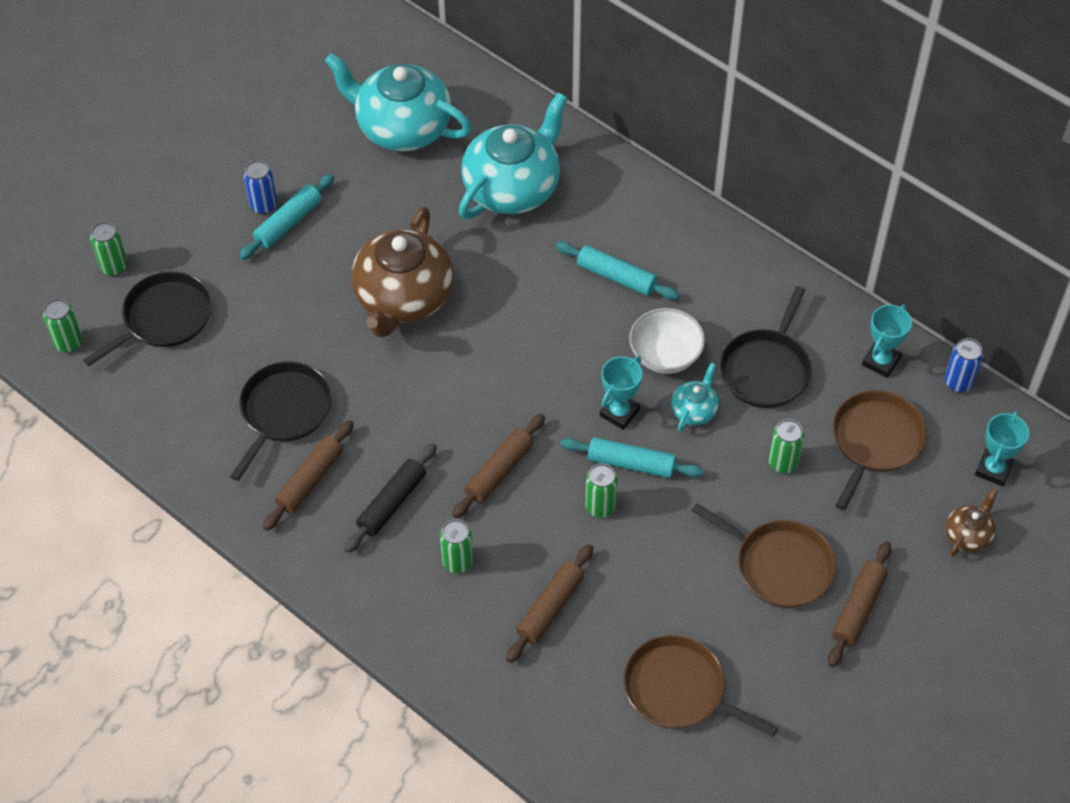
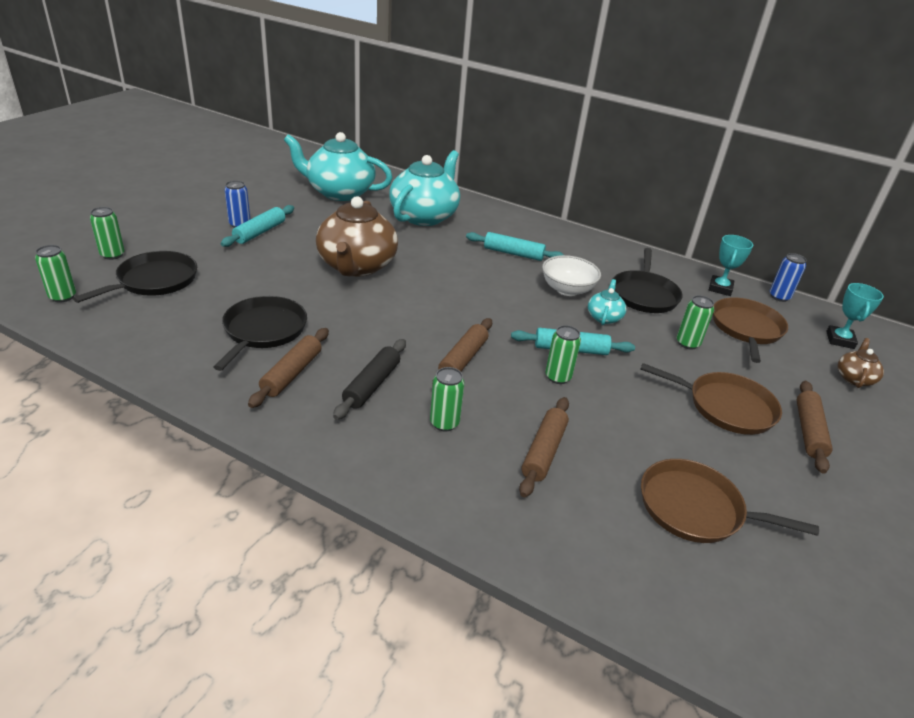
camera: 15 degrees left, 20 degrees down
(619, 413) = (547, 321): turquoise trophy -> none

